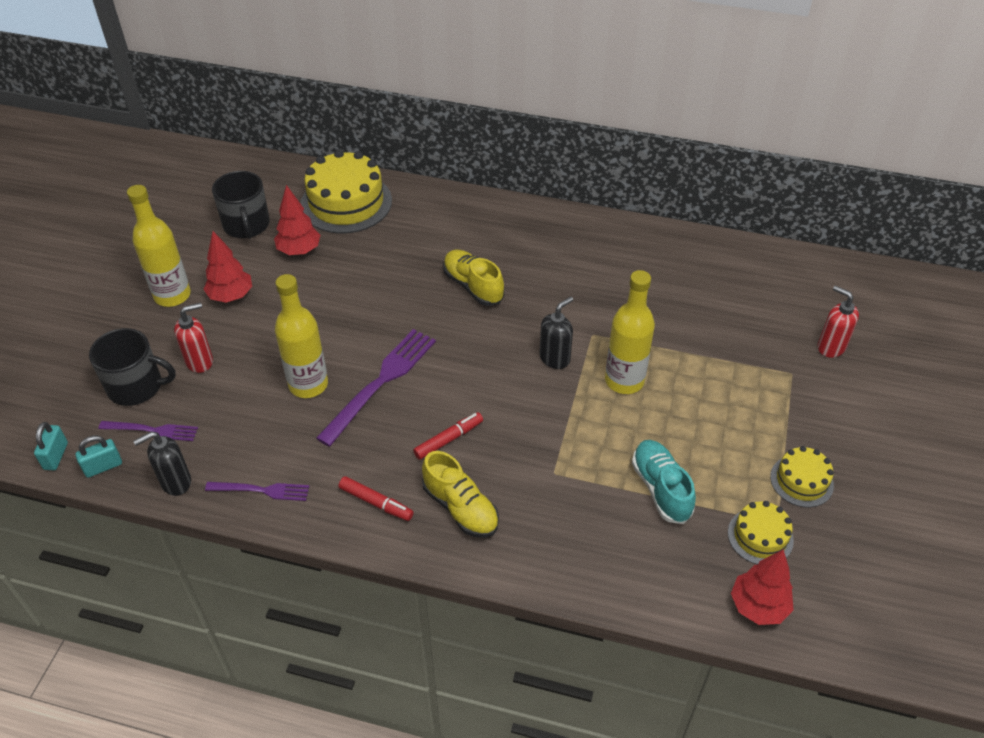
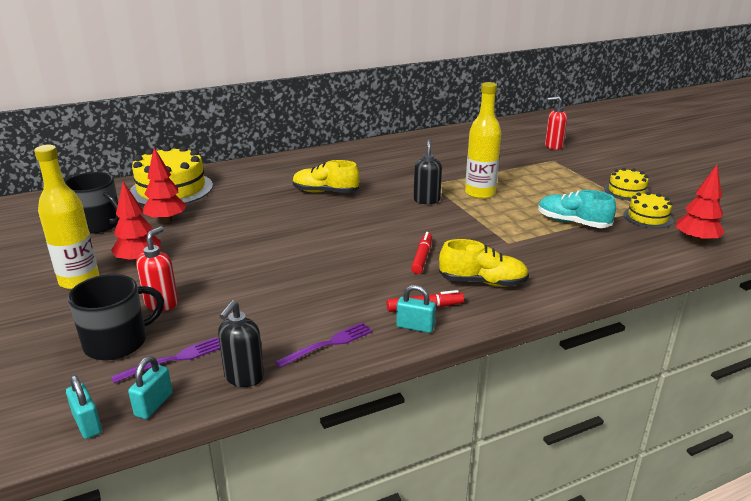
camera: 40 degrees left, 20 degrees down
(308, 384) = (278, 276): yellow bottle -> none
(342, 519) = (415, 327): none -> turquoise padlock
(381, 382) = (332, 253): purple fork -> none

